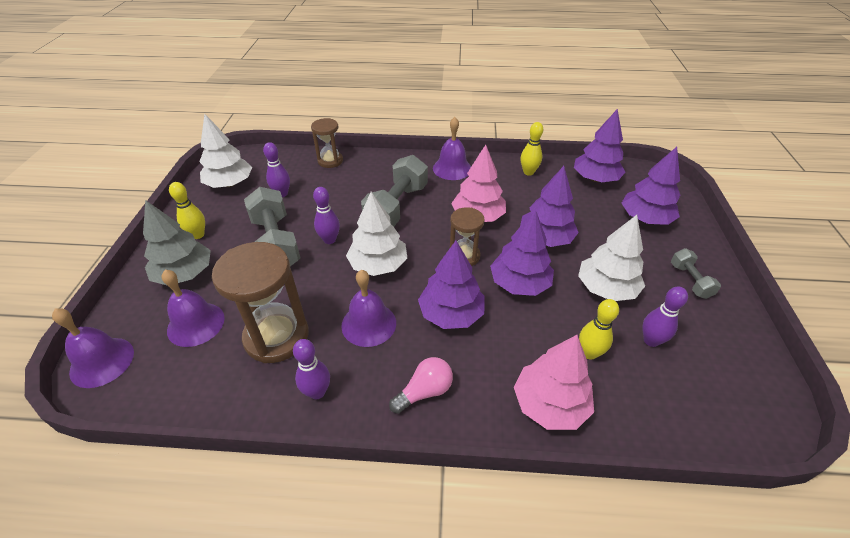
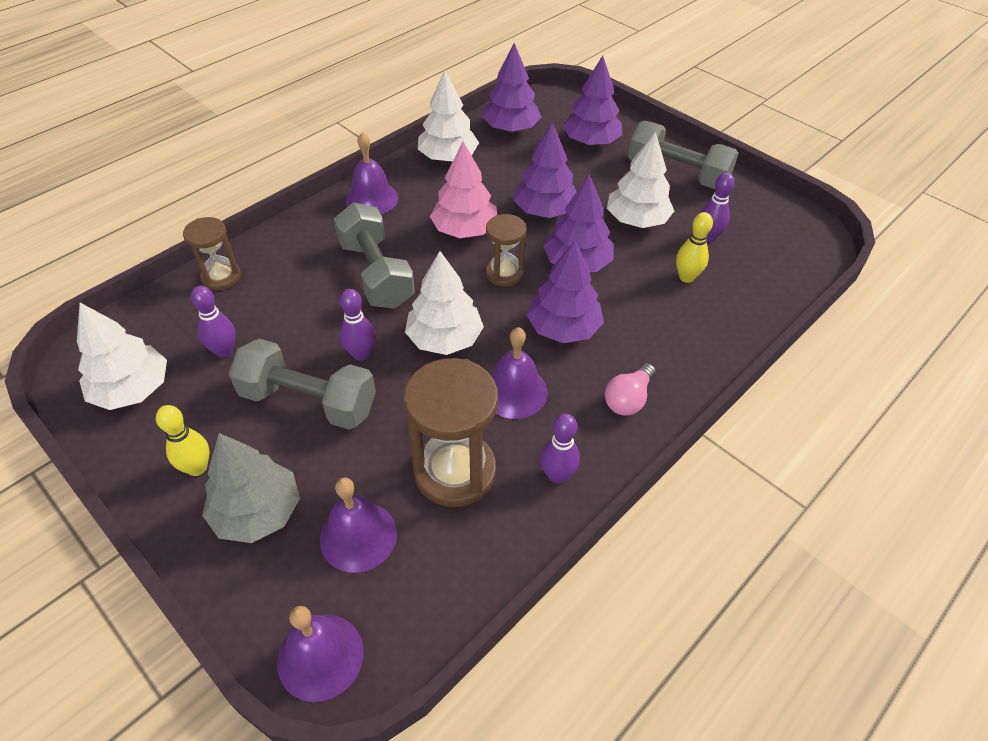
camera: 50 degrees left, 5 degrees up
(424, 391) = (628, 399): pink light bulb -> pink light bulb turned 150 degrees counterclockwise
(528, 172) = (448, 157): yellow bowling pin -> white tree
(550, 404) = (709, 332): pink tree -> none
(690, 281) = (677, 174): grey dumbbell -> grey dumbbell, size x1.93

